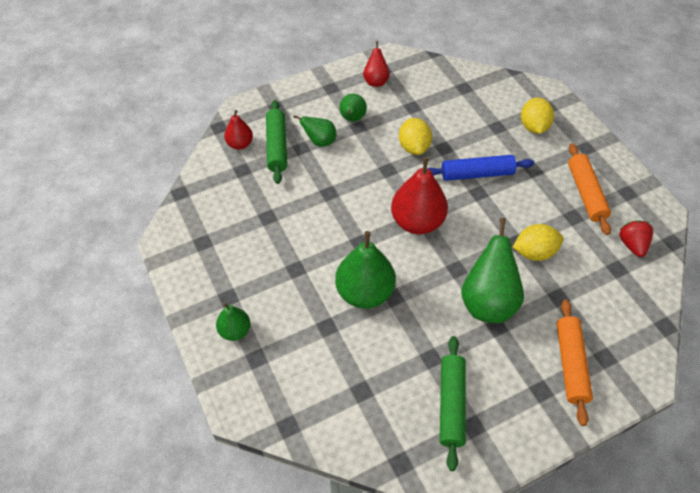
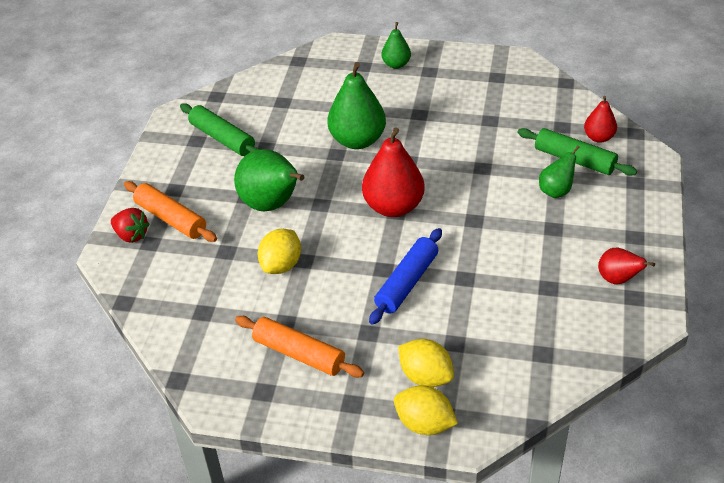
camera: 130 degrees right, 10 degrees down
(352, 119) = (570, 229): green pear -> none
(414, 147) = (487, 255): yellow lemon -> yellow lemon (424, 424)
(632, 244) = (211, 343): red strawberry -> red strawberry (131, 235)

